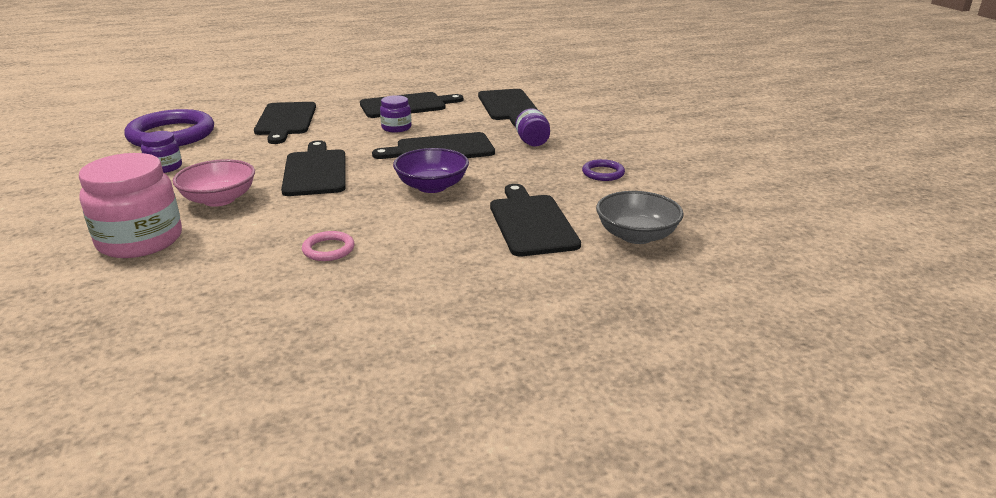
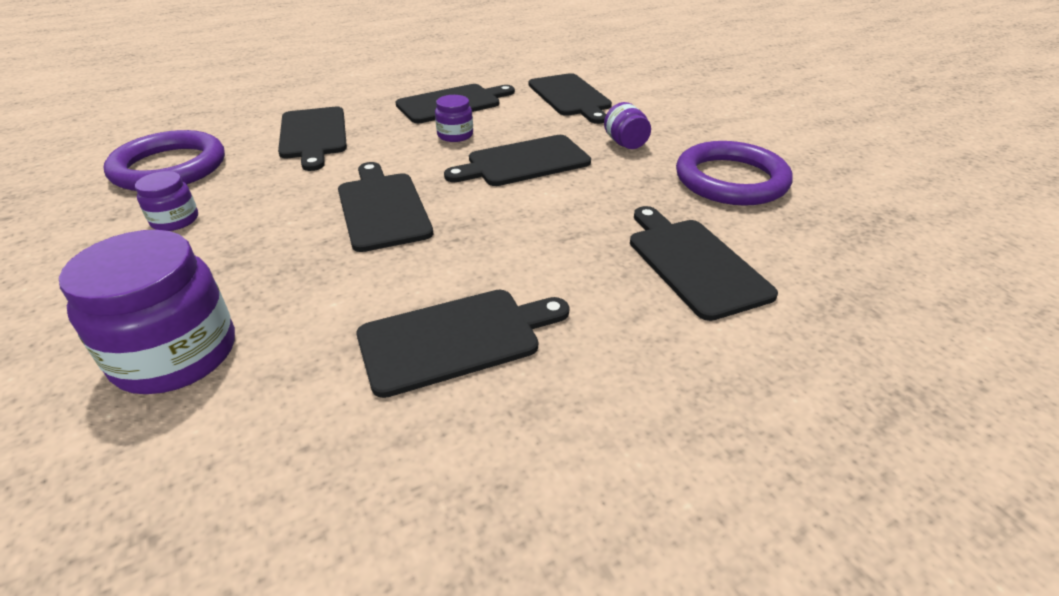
camera: 10 degrees left, 10 degrees up
(140, 240) = (176, 354): pink jar -> purple jar
(219, 199) = (269, 267): pink bowl -> none
(328, 249) = (456, 339): pink ring -> black cutting board
(432, 186) = (541, 218): purple bowl -> none
(603, 173) = (731, 180): purple ring -> purple ring, size x2.21
(636, 235) = (829, 270): grey bowl -> none

